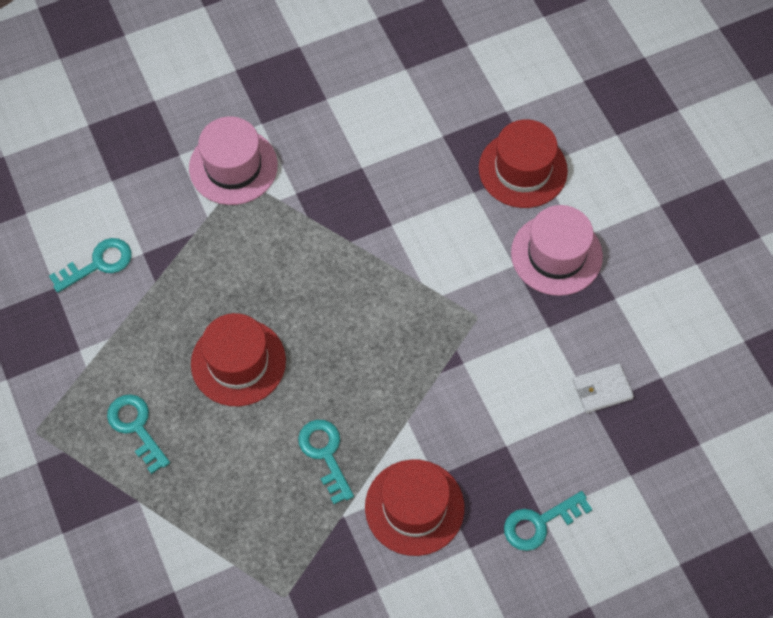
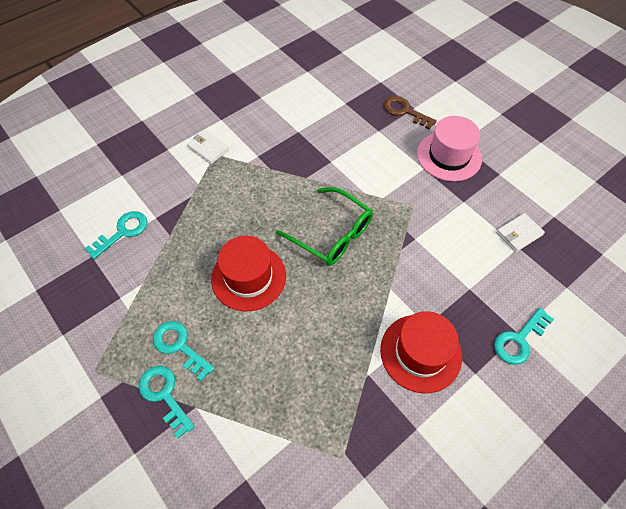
camera: 15 degrees left, 5 degrees down
(233, 166) = (208, 148): pink hat -> white wallet
(325, 455) = (337, 329): turquoise key -> turquoise key (164, 395)
(358, 330) = (332, 234): none -> green glasses
(522, 169) = (405, 111): red hat -> brown key

